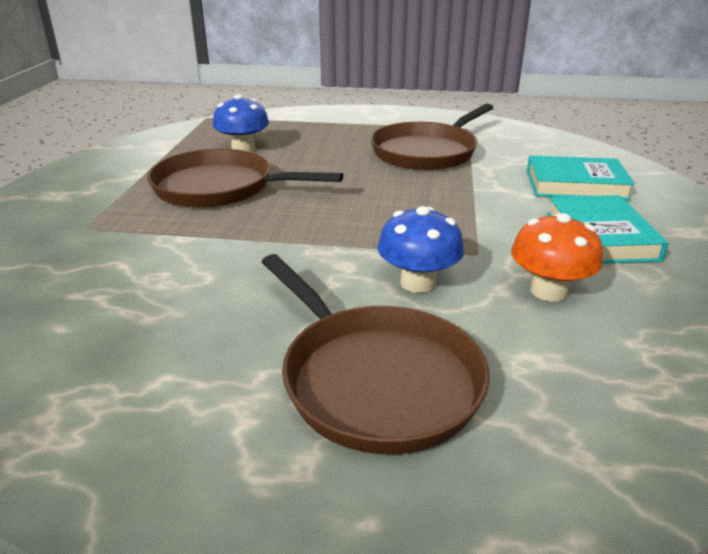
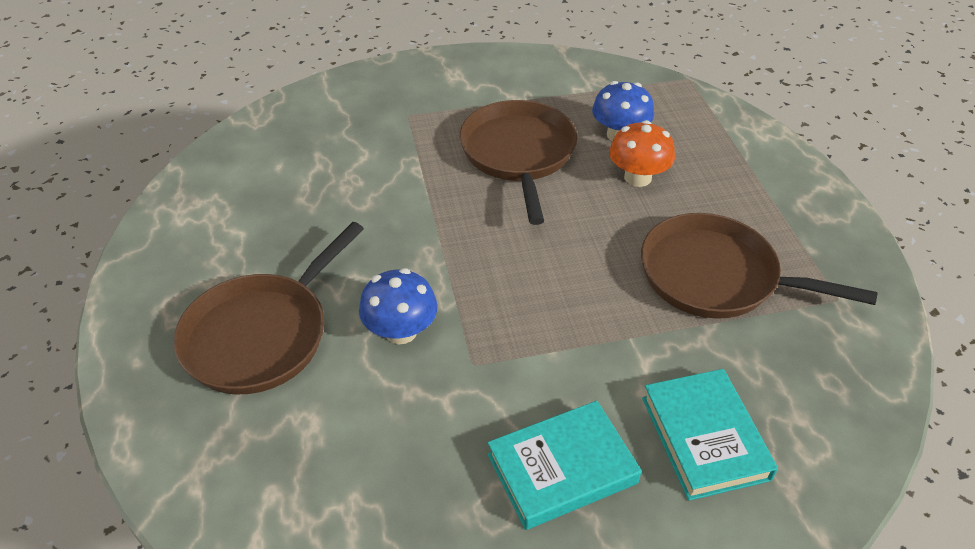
camera: 70 degrees right, 15 degrees up
(549, 291) = (421, 428): orange mushroom -> orange mushroom (637, 177)

